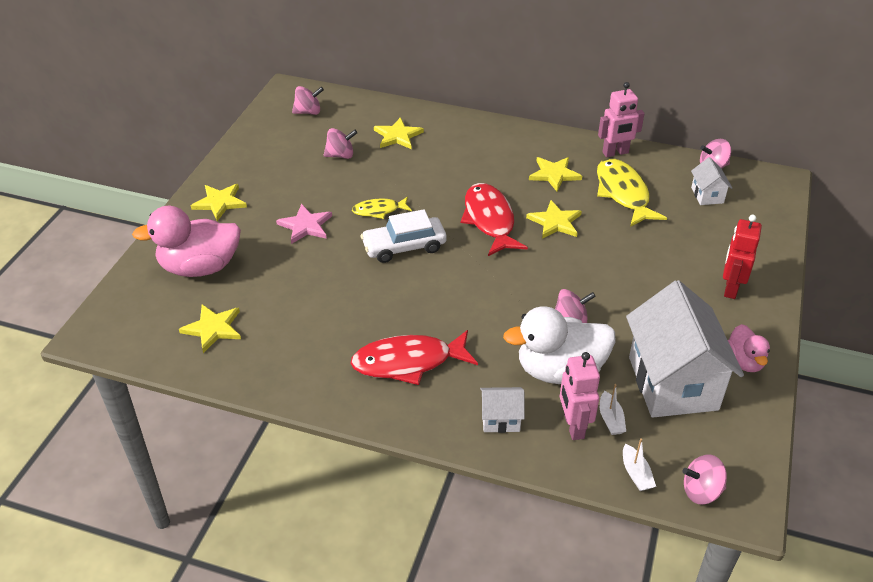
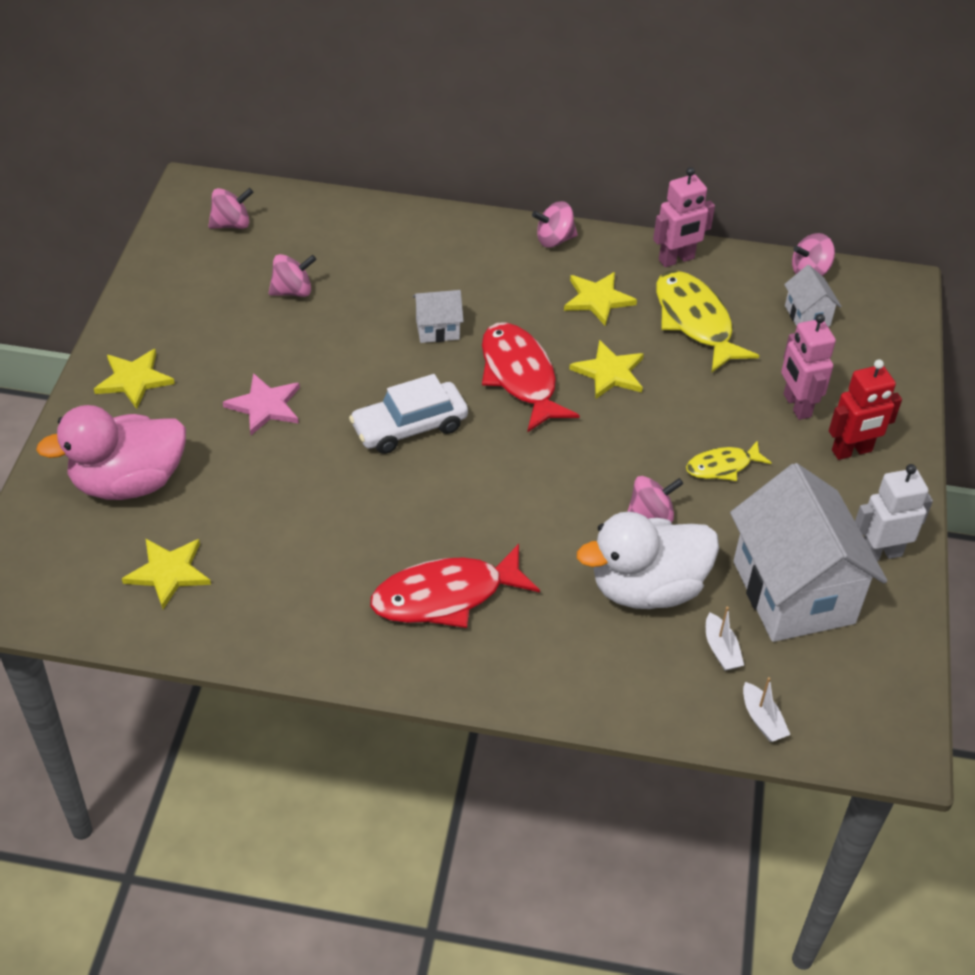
camera: 10 degrees left, 5 degrees up
(379, 210) = (364, 374): yellow fish -> yellow fish (722, 466)
(398, 136) = (368, 254): yellow star -> none
(500, 419) = (580, 664): white house -> white house (437, 329)
(573, 426) = (675, 664): pink robot -> pink robot (796, 405)
(701, 491) = (845, 733): pink spinning top -> pink spinning top (554, 240)
(730, 288) = (852, 451): red robot -> red robot turned 120 degrees counterclockwise
(744, 361) = (880, 553): pink duck -> white robot

